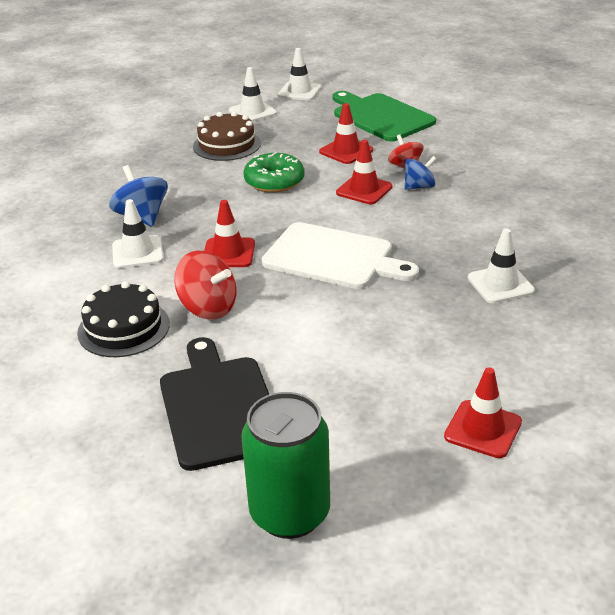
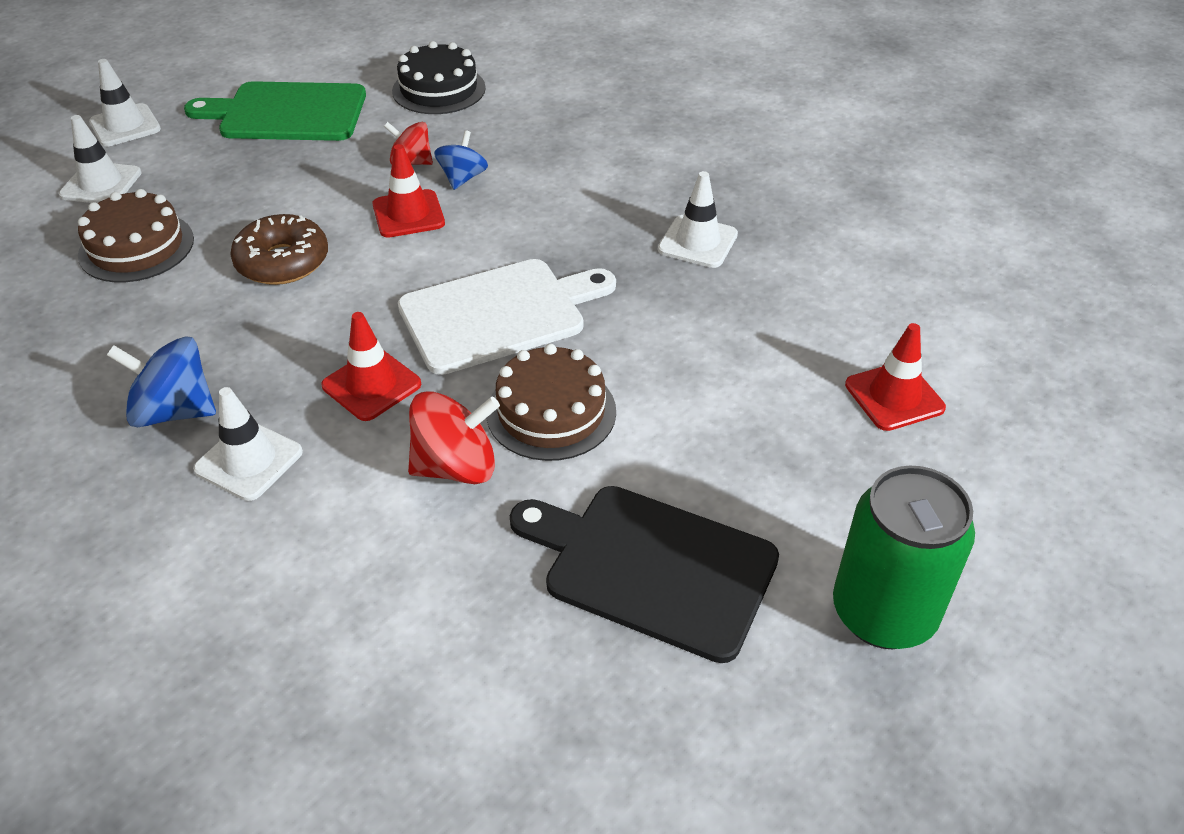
camera: 50 degrees left, 10 degrees up
(123, 328) = (394, 566): black cake -> black cake (439, 89)
(274, 181) = (282, 262): green donut -> brown donut
(285, 313) = (551, 412): none -> brown cake
(346, 151) = (312, 177): red traffic cone -> none

